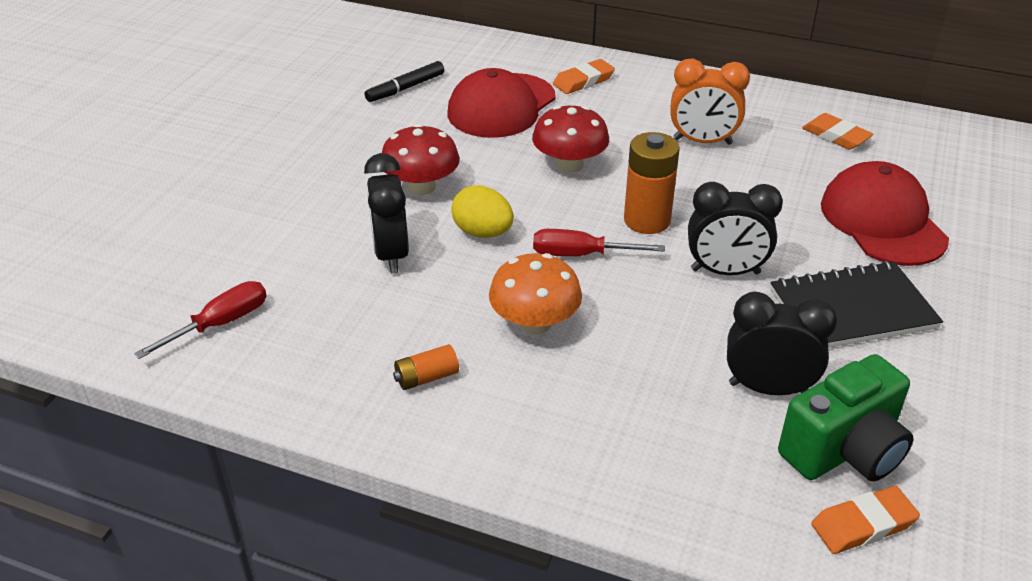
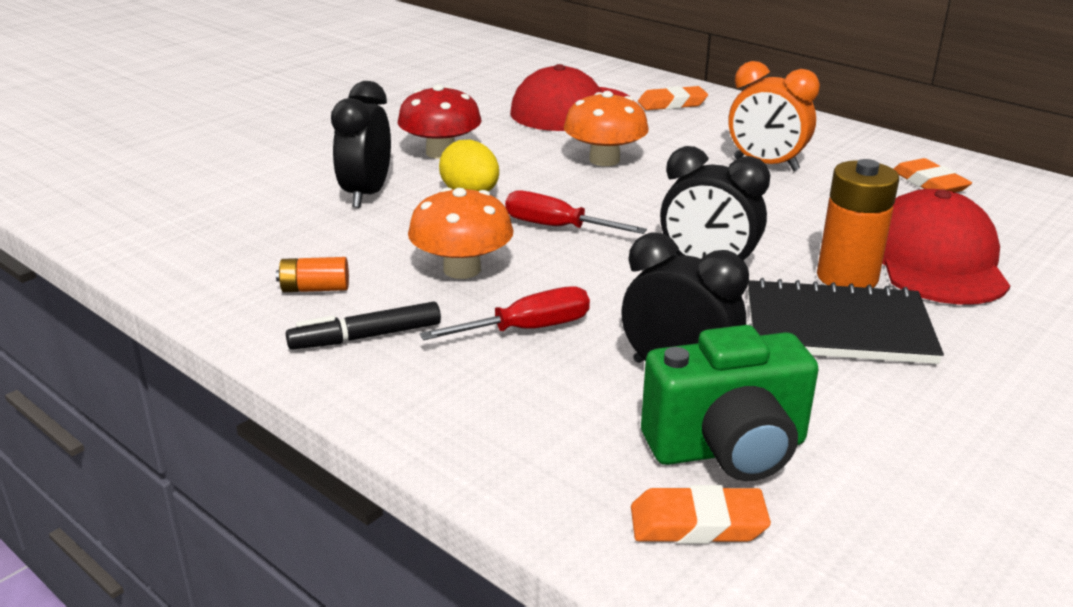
camera: 20 degrees right, 10 degrees down
(220, 324) = (164, 214): red screwdriver -> red screwdriver (526, 329)
(405, 88) = (488, 85): black marker -> black marker (366, 337)
(569, 164) = (604, 160): red mushroom -> orange mushroom
(647, 220) = (652, 213): orange battery -> orange battery (847, 277)

